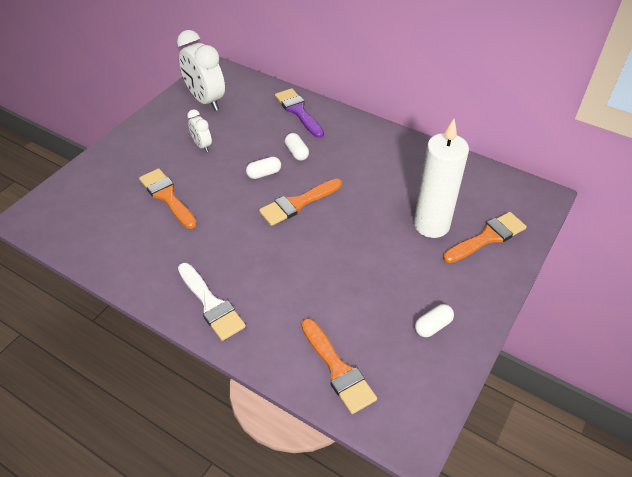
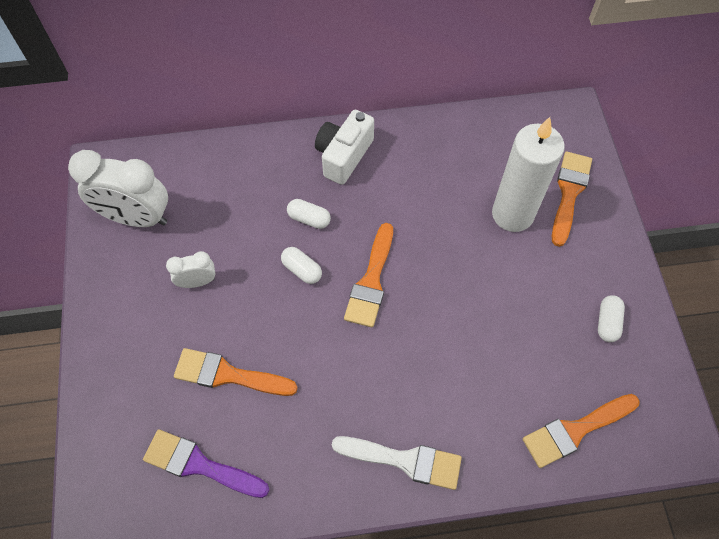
camera: 40 degrees left, 15 degrees up
(202, 145) = (197, 282): white clock -> white clock turned 150 degrees clockwise
(264, 174) = (302, 270): white capsule -> white capsule turned 75 degrees counterclockwise
(298, 111) = (258, 163): purple brush -> purple brush (200, 465)
(338, 369) = (575, 430): orange brush -> orange brush turned 135 degrees clockwise
(353, 135) = (343, 156): none -> white camera

